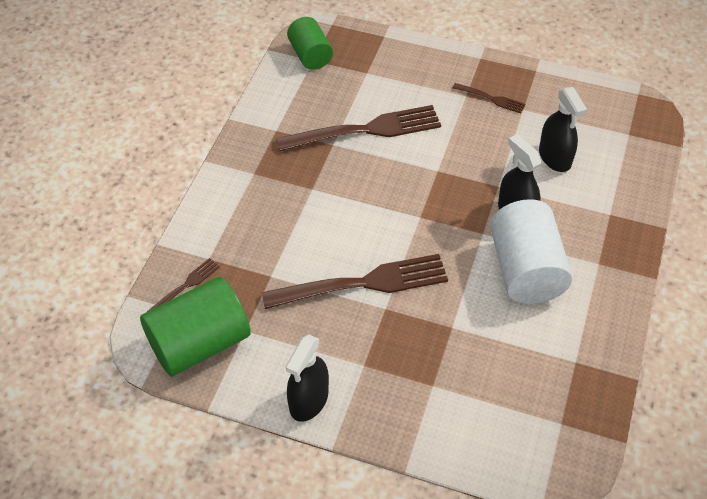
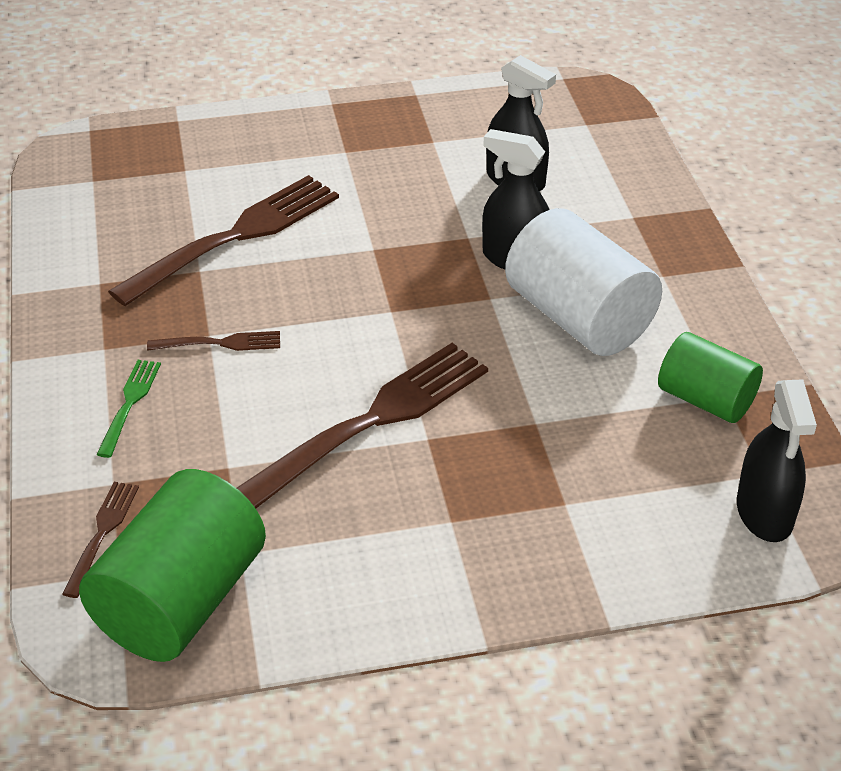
camera: 30 degrees left, 10 degrees down
(245, 214) = (129, 404): none -> green fork
(309, 400) = (406, 600): black spray bottle -> black spray bottle (764, 513)
(310, 55) = (84, 176): green cylinder -> green cylinder (705, 400)
(490, 98) = (381, 143): brown fork -> brown fork (219, 343)

